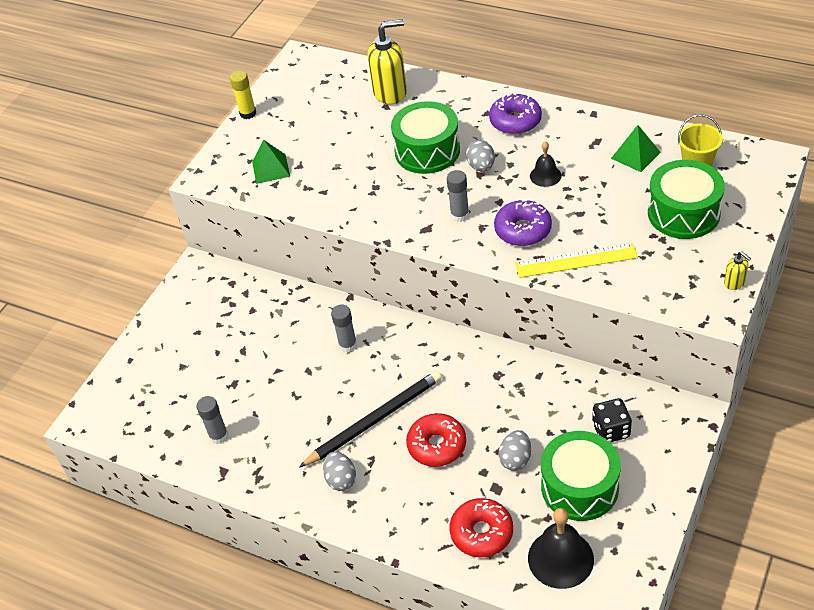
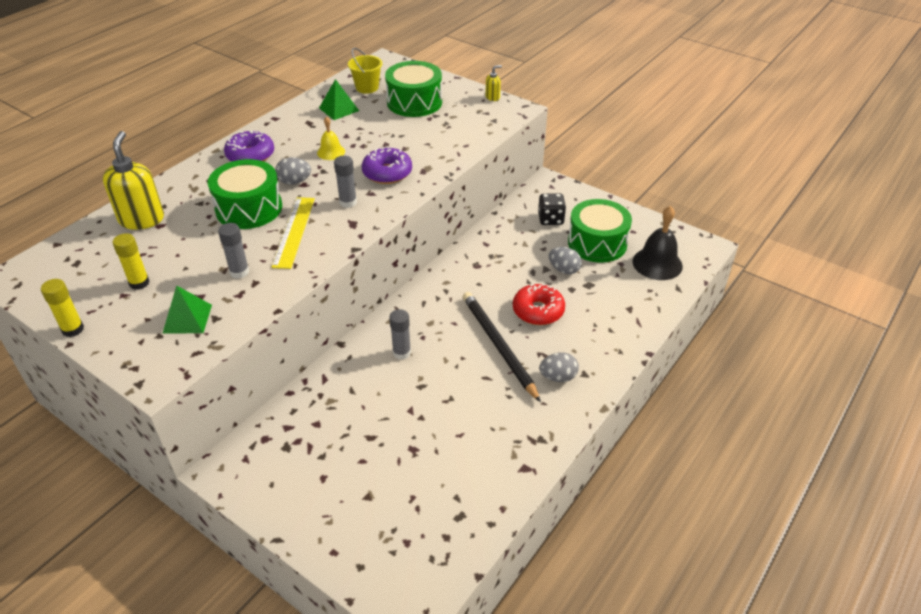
camera: 85 degrees left, 5 degrees down
(218, 436) = (479, 468): grey glue stick -> grey glue stick (239, 272)
(307, 125) = (139, 283): none -> yellow glue stick
(481, 533) = (629, 299): red donut -> none
(545, 175) = (331, 152): black bell -> yellow bell
(576, 260) = (436, 154): yellow ruler -> yellow ruler (294, 231)

